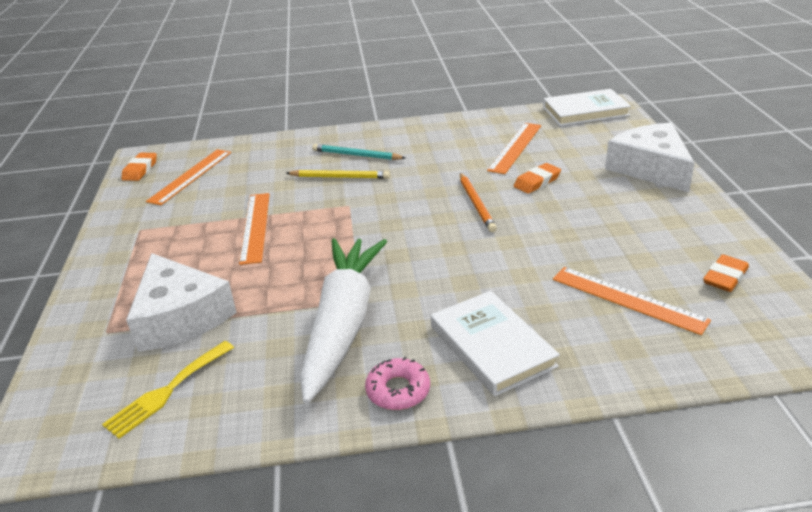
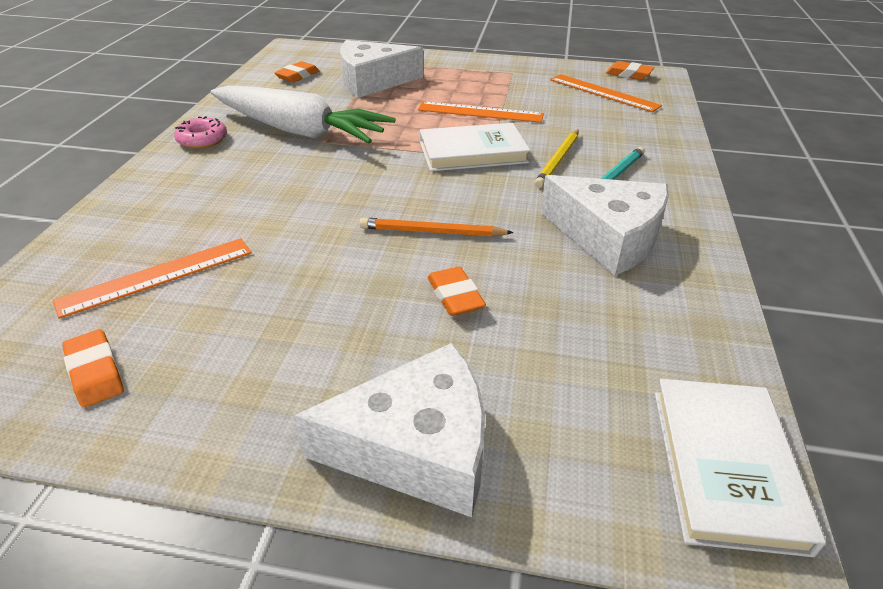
camera: 105 degrees right, 5 degrees up
(167, 391) = (297, 76): yellow fork -> orange eraser
(436, 148) = (608, 237): none -> white cheese
(492, 346) = (196, 183): white book -> white book (472, 152)
(515, 147) = (581, 310): orange ruler -> none

